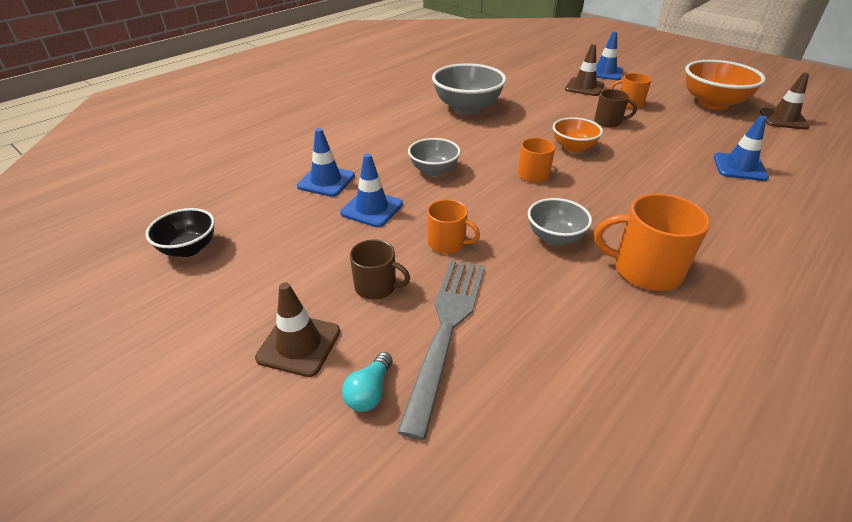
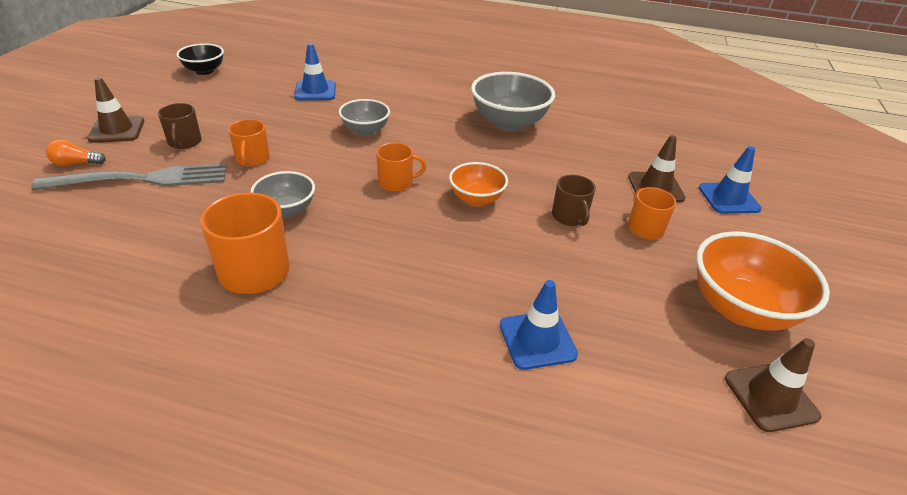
camera: 60 degrees right, 0 degrees up
(369, 392) = (76, 163): turquoise light bulb -> orange light bulb
(372, 209) = (286, 117): blue traffic cone -> none

